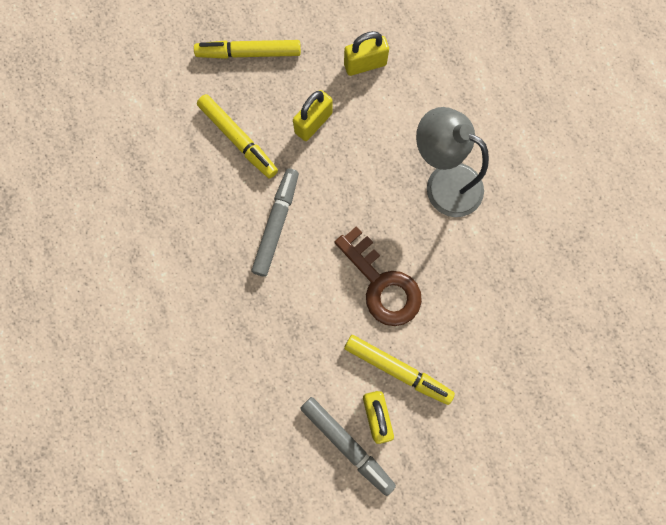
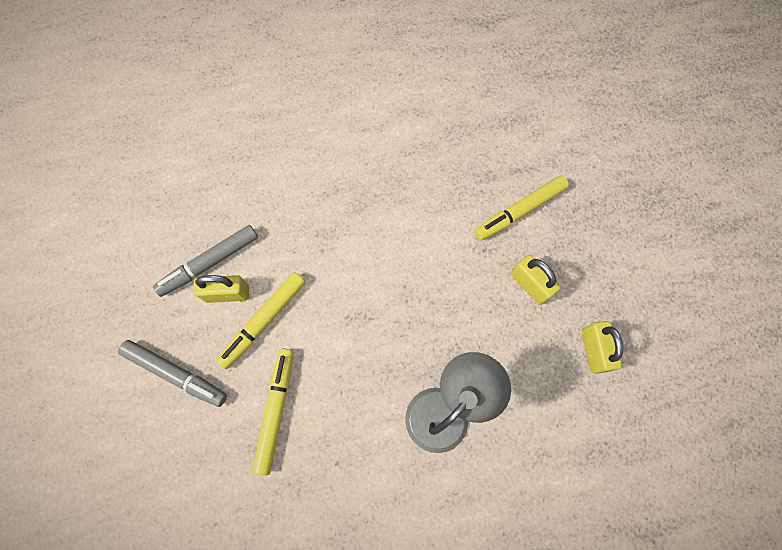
camera: 100 degrees right, 5 degrees down
(249, 53) = (613, 234): yellow marker -> yellow marker (276, 410)
(276, 224) = (428, 233): grey marker -> grey marker (176, 374)
(382, 284) = (350, 322): brown key -> none

